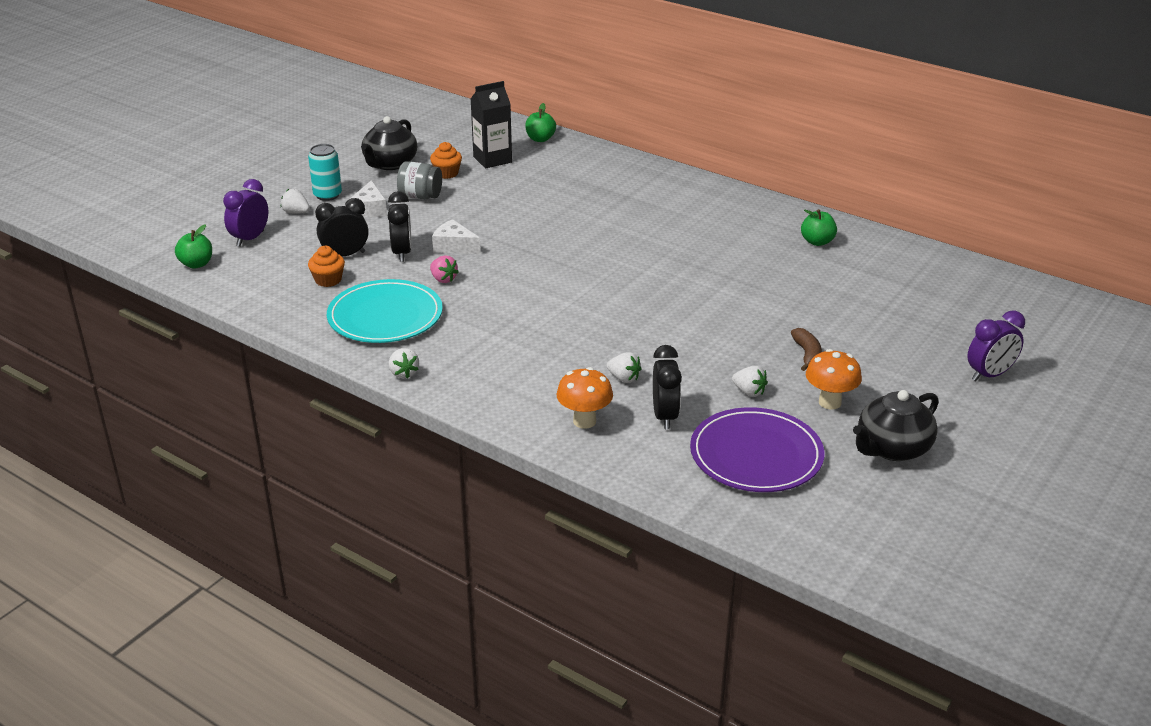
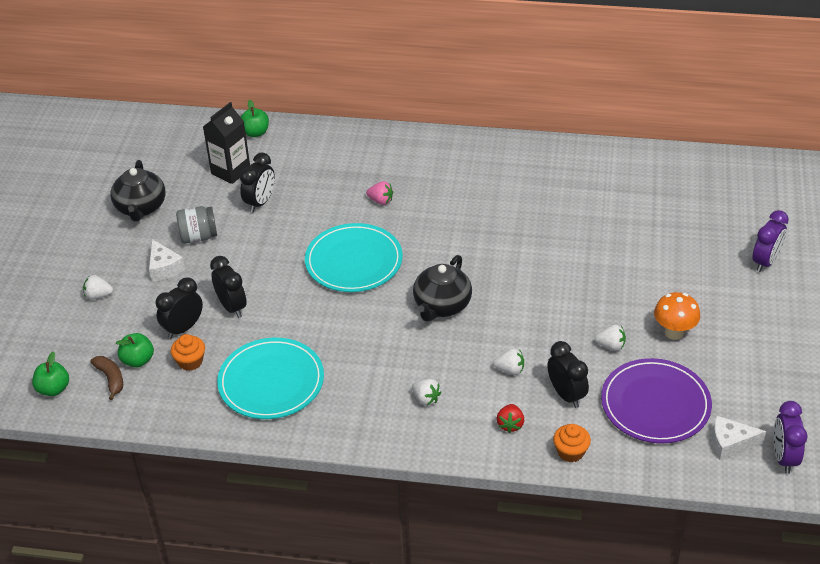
camera: 25 degrees left, 10 degrees up
(250, 239) = (80, 341): purple clock -> purple clock (783, 457)
(327, 195) = (112, 265): turquoise can -> none
(404, 373) = (333, 435): white strawberry -> white strawberry (426, 399)
(443, 279) = (290, 323): pink strawberry -> pink strawberry (381, 201)
(446, 173) = (202, 201): orange cupcake -> orange cupcake (570, 452)
(454, 247) = (272, 283): white cheese -> white cheese (730, 444)
(498, 187) = (260, 202): none -> black clock
(545, 252) = (354, 261): none -> turquoise plate
(584, 421) = (510, 424): orange mushroom -> red strawberry
(807, 355) = (628, 292): brown banana -> brown banana (111, 379)
(817, 242) = (561, 172): green apple -> green apple (138, 360)
(892, 449) = (743, 359): black teapot -> black teapot (441, 305)

